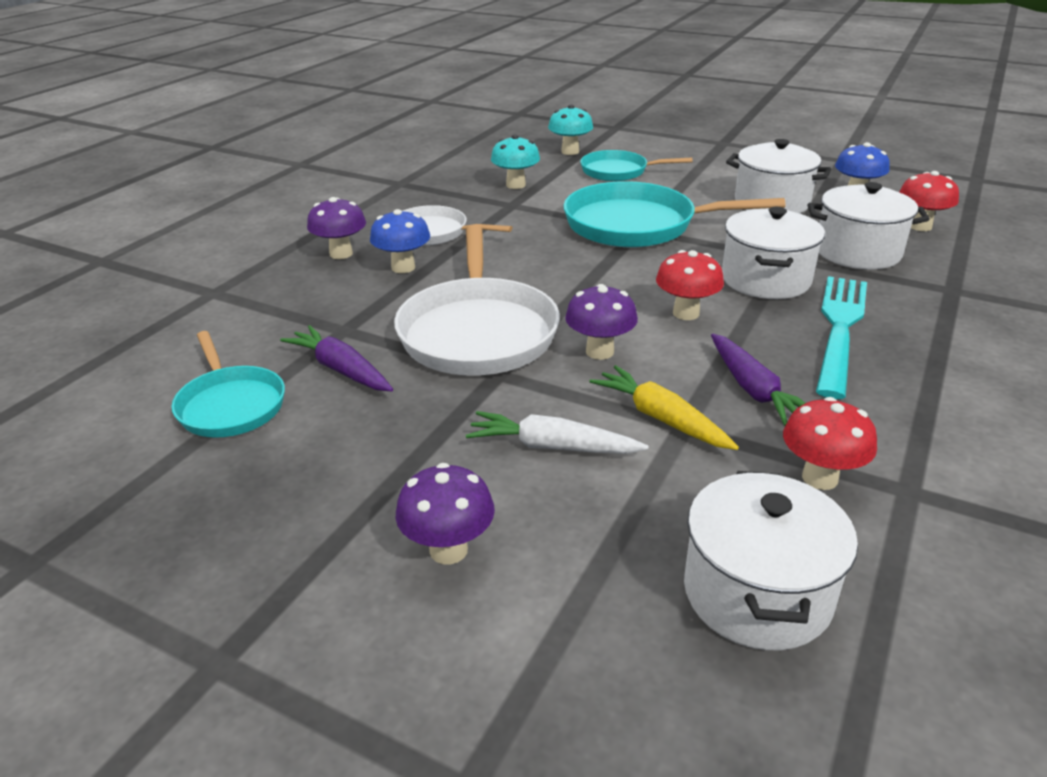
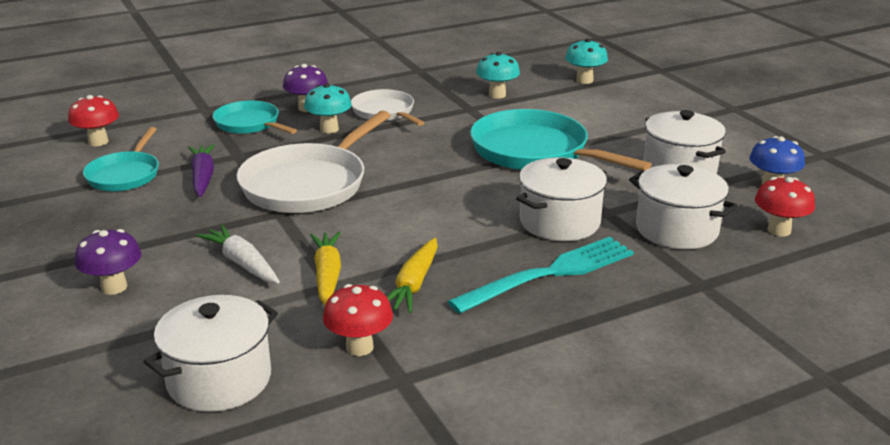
camera: 35 degrees right, 5 degrees down
(403, 267) = (329, 129): blue mushroom -> turquoise mushroom
(599, 352) = (359, 224): purple mushroom -> none
(618, 171) = (595, 107): turquoise pan -> turquoise pan (250, 124)
(686, 313) = (457, 222): red mushroom -> red mushroom (98, 142)
(753, 389) = (414, 284): purple carrot -> yellow carrot

